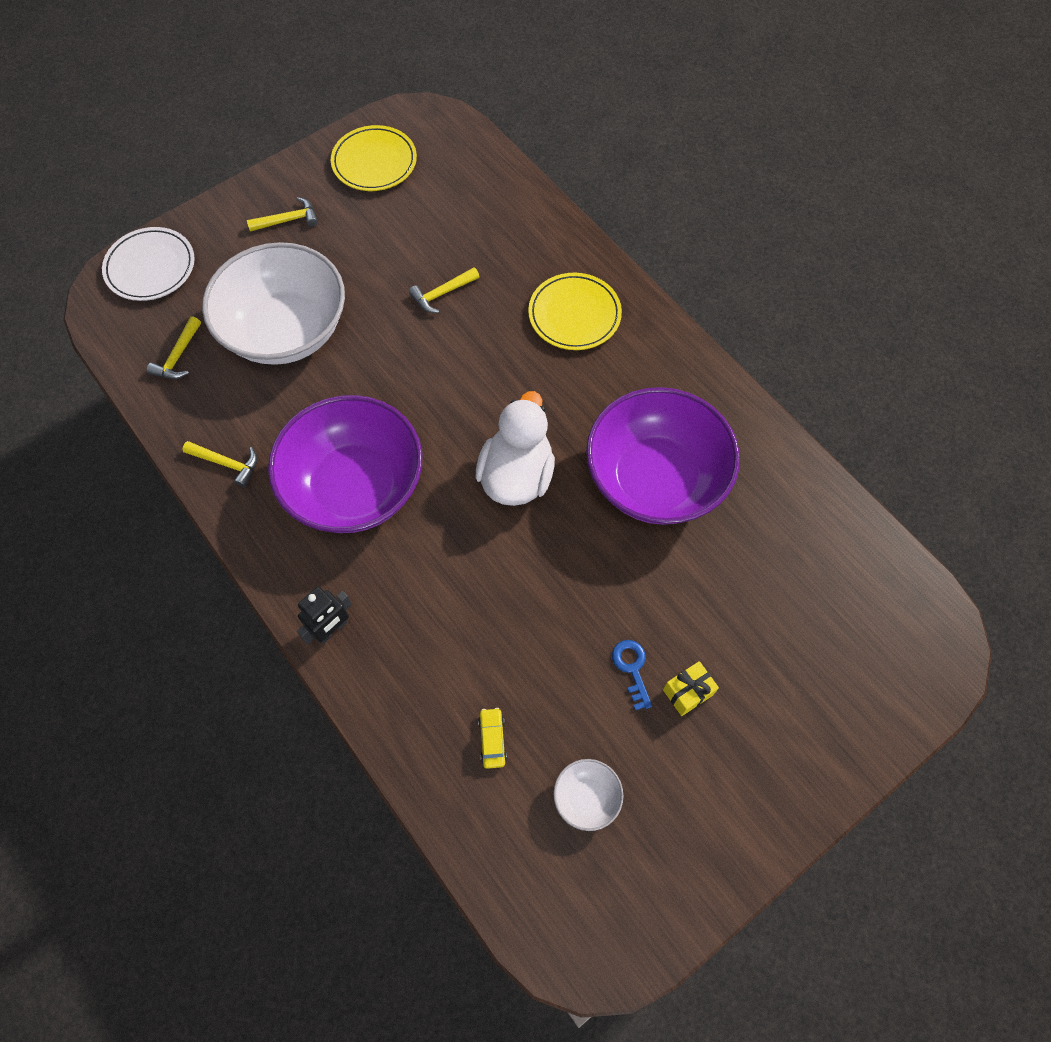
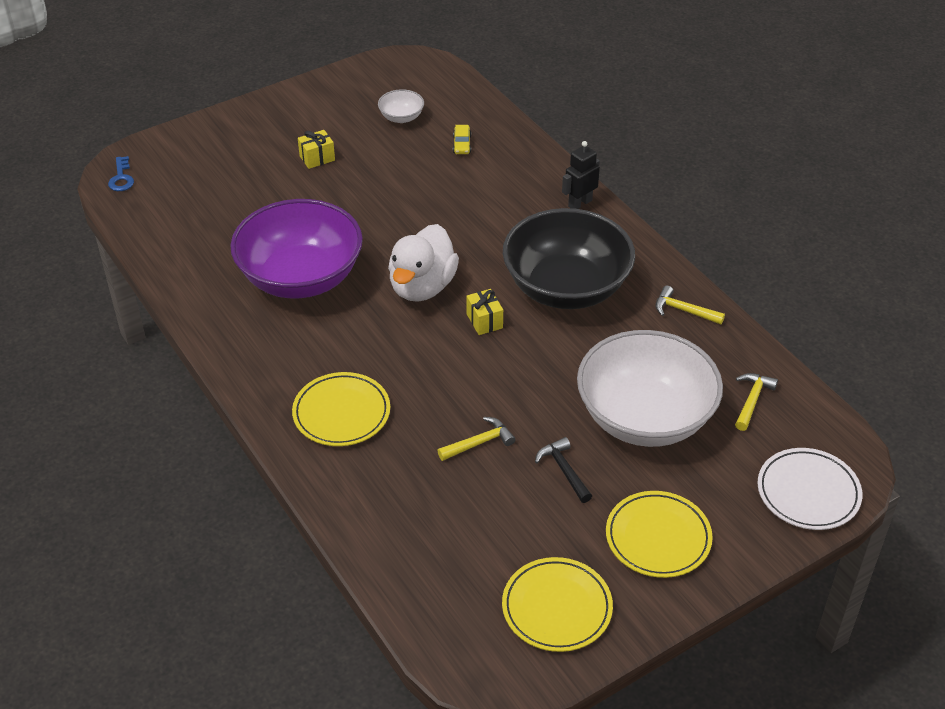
camera: 175 degrees left, 20 degrees down
(288, 220) = (658, 537): yellow hammer -> yellow plate
(355, 486) = (566, 288): purple bowl -> black bowl
(365, 273) = (564, 470): none -> black hammer
(444, 433) = (484, 321): none -> yellow gift
(632, 669) = (354, 171): blue key -> blue key (121, 178)

